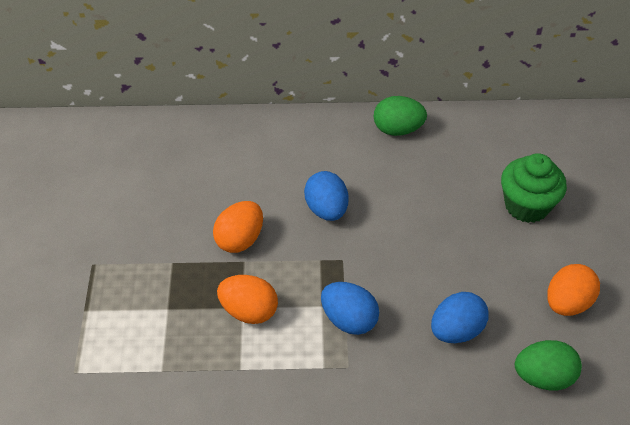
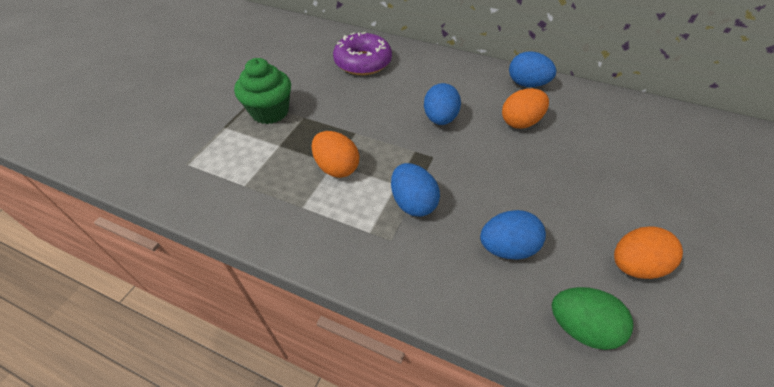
camera: 25 degrees right, 0 degrees up
(196, 161) = (363, 62): none -> purple donut
(240, 240) = (361, 118): orange egg -> orange egg (520, 122)
(397, 129) = (527, 84): green egg -> blue egg
(526, 205) = (621, 169): green cupcake -> green cupcake (270, 112)

